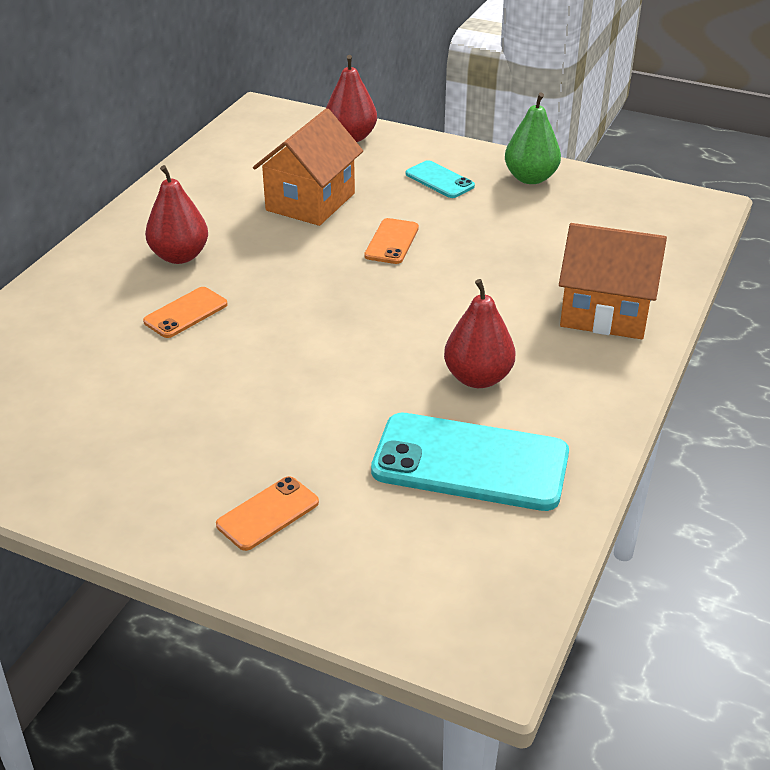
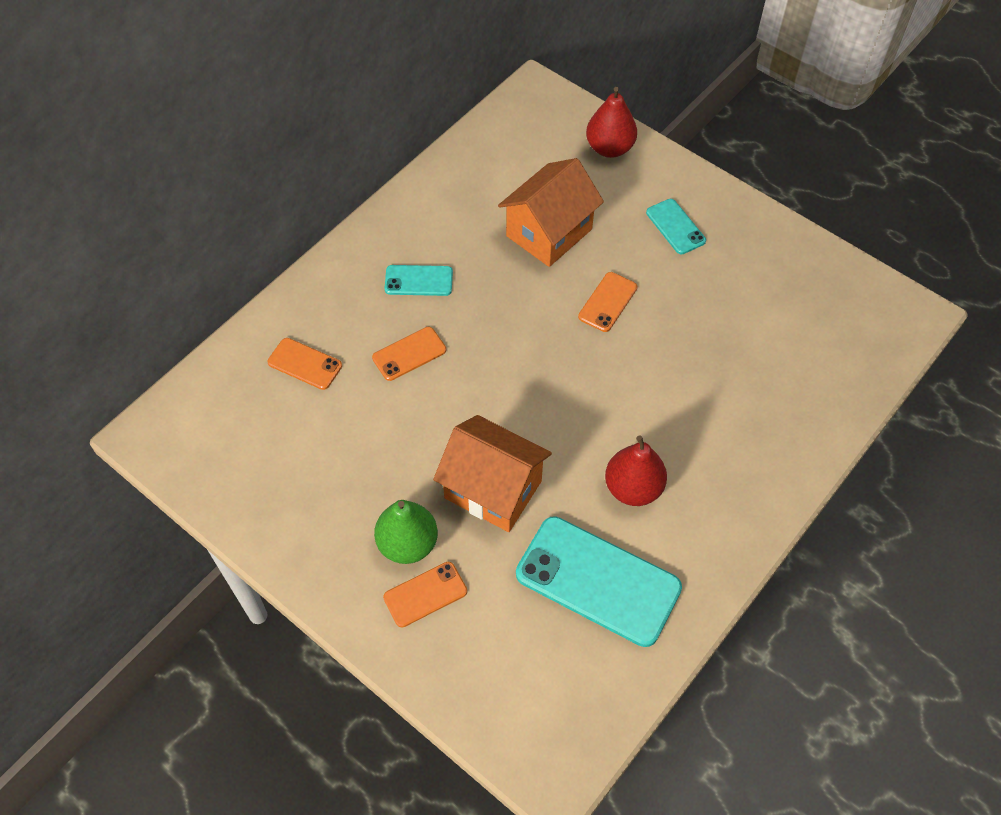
camera: 15 degrees right, 20 degrees up
(64, 340) = (305, 364): none -> orange phone
(179, 256) = (418, 281): red pear -> turquoise phone
(530, 178) = (762, 241): green pear -> green pear (407, 544)
(605, 312) = (770, 435): orange house -> orange house (493, 489)

